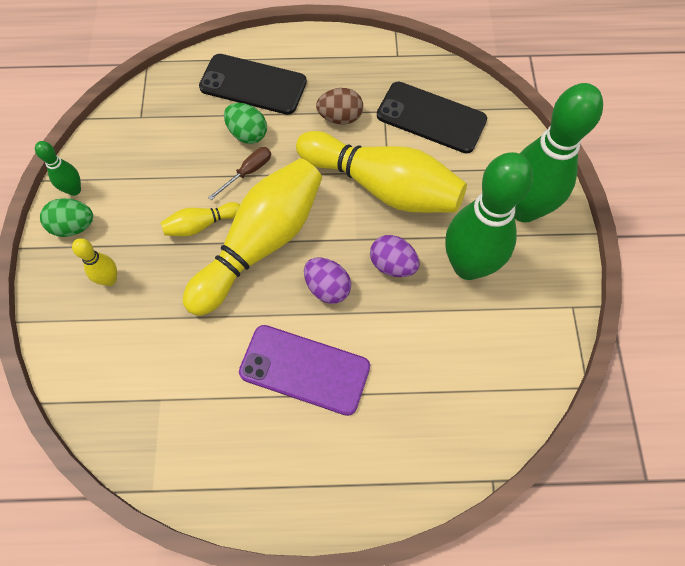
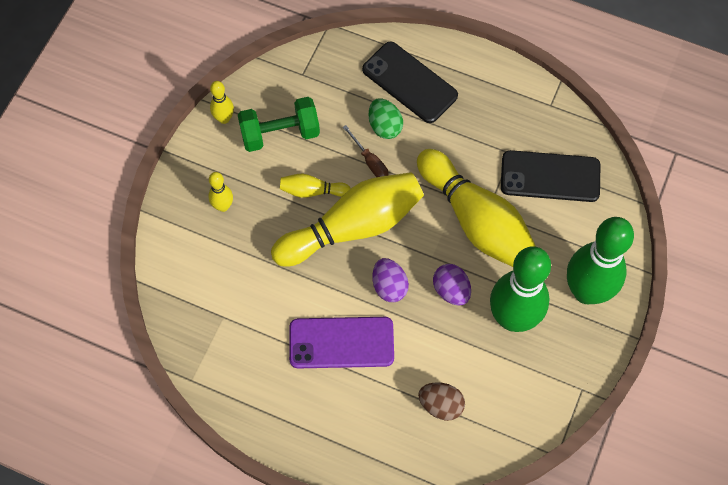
camera: 25 degrees right, 0 degrees up
(74, 190) = (224, 118): green bowling pin -> yellow bowling pin
(74, 226) = (212, 150): green egg -> none
(142, 182) = (280, 134): none -> green dumbbell
(248, 172) = (370, 161): brown screwdriver -> brown screwdriver turned 75 degrees clockwise
(305, 369) = (341, 342): purple phone -> purple phone turned 45 degrees counterclockwise
(340, 117) = (470, 143): brown egg -> brown egg (441, 405)
(431, 117) = (550, 176): black phone -> black phone turned 45 degrees counterclockwise

